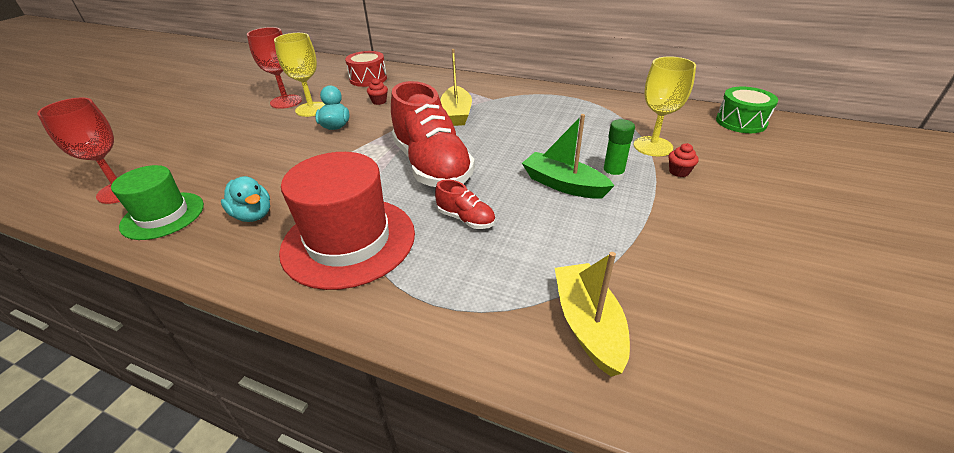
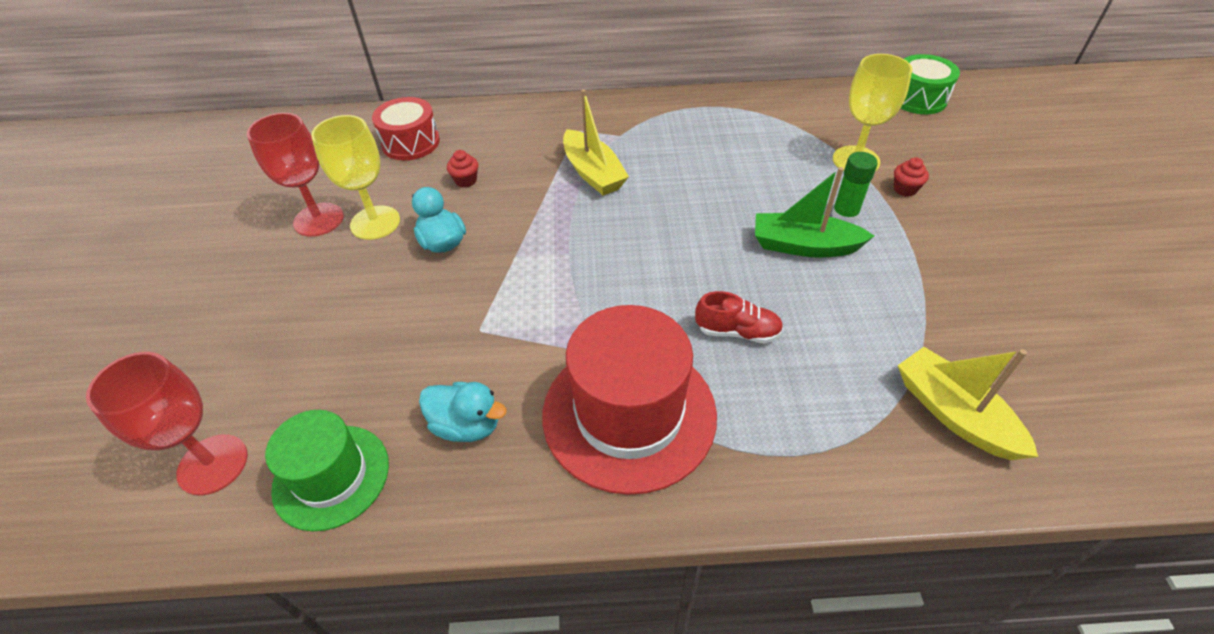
camera: 25 degrees left, 10 degrees up
(432, 166) = (633, 267): red shoe -> none

